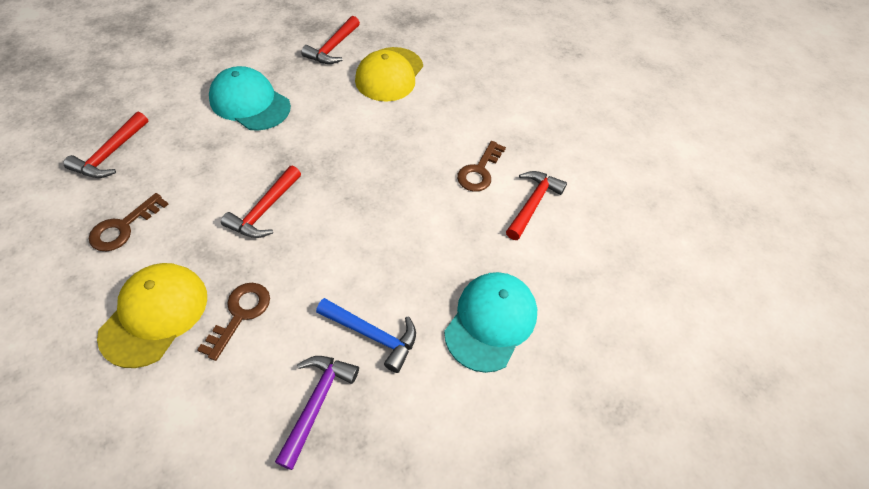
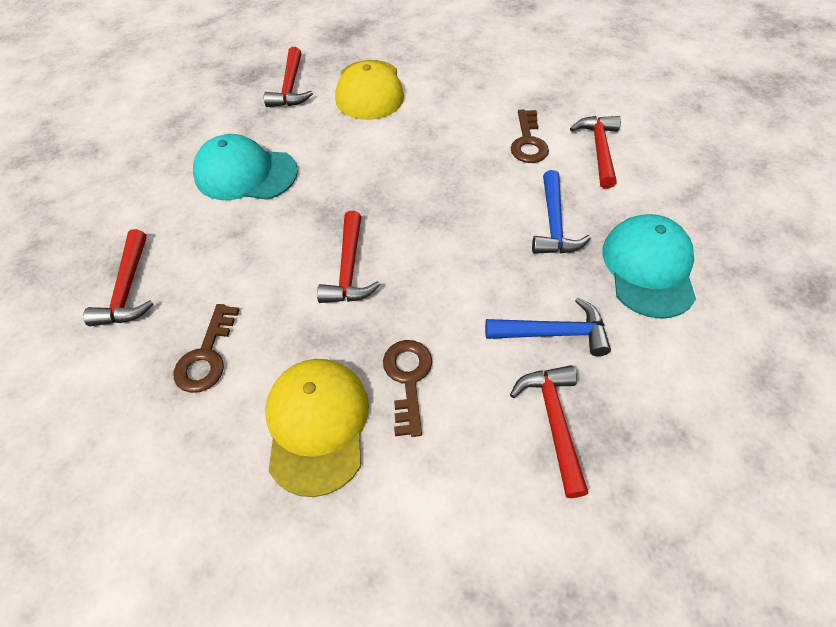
camera: 20 degrees left, 0 degrees up
(317, 403) = (553, 422): purple hammer -> red hammer
(444, 248) = (554, 224): none -> blue hammer

